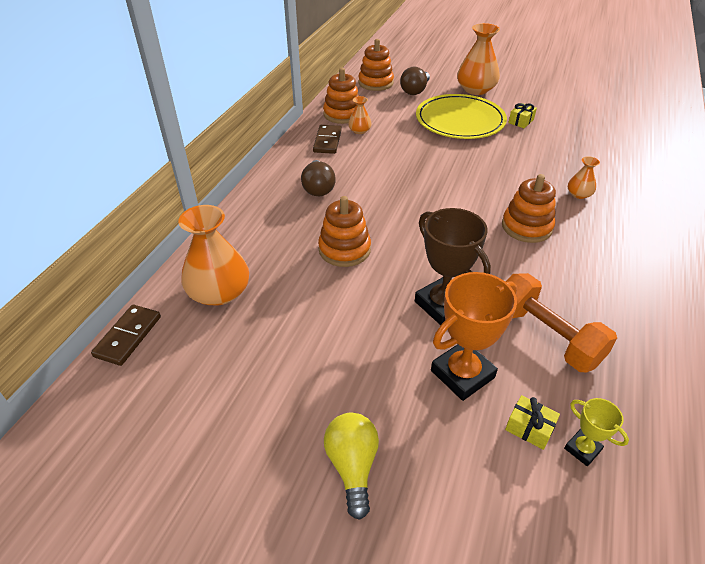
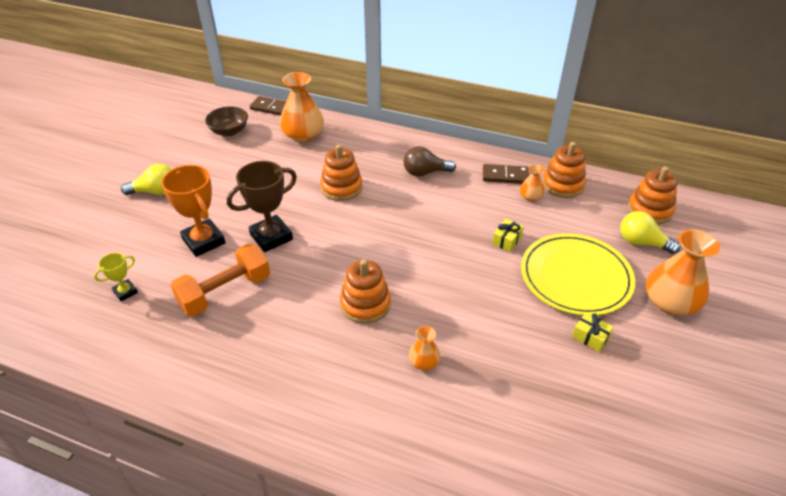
camera: 90 degrees right, 0 degrees up
(185, 386) = (229, 131): none -> brown bowl
(415, 91) = (641, 242): brown light bulb -> yellow light bulb
(529, 428) = (150, 268): yellow gift -> yellow gift (506, 240)

